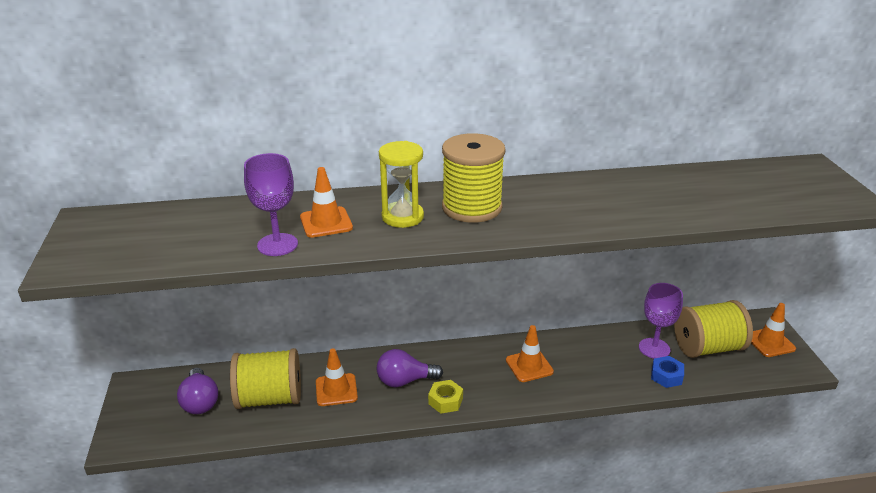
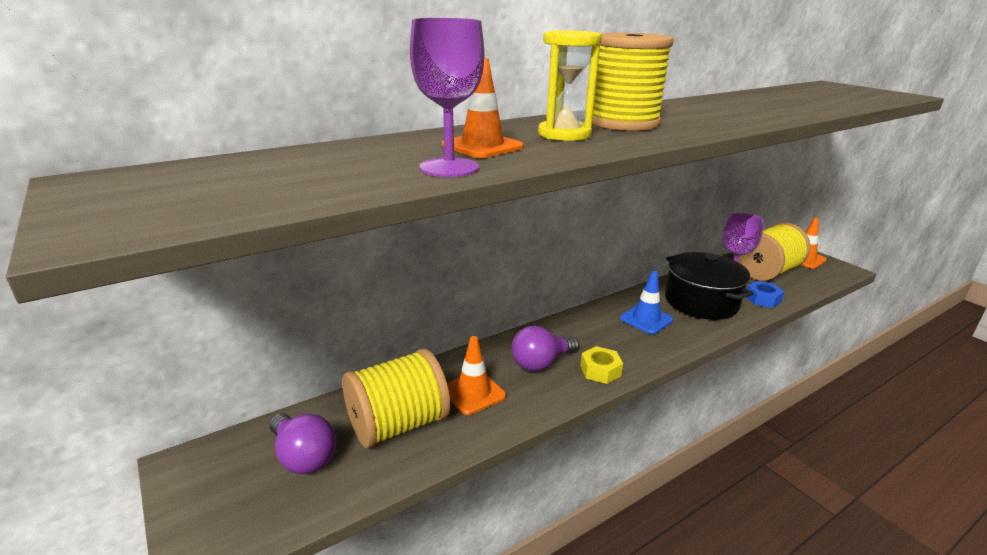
camera: 25 degrees left, 5 degrees down
(529, 366) = (646, 319): orange traffic cone -> blue traffic cone
(600, 362) = (701, 302): none -> black pot

